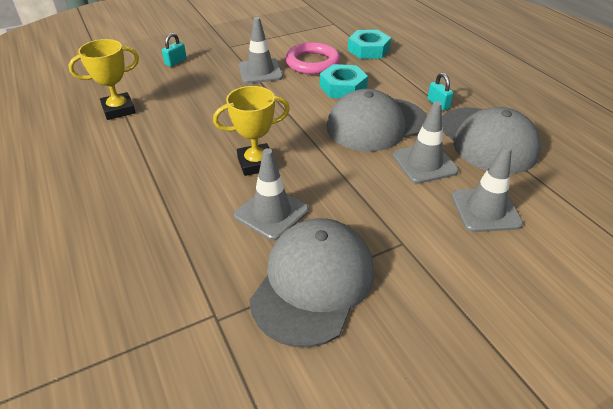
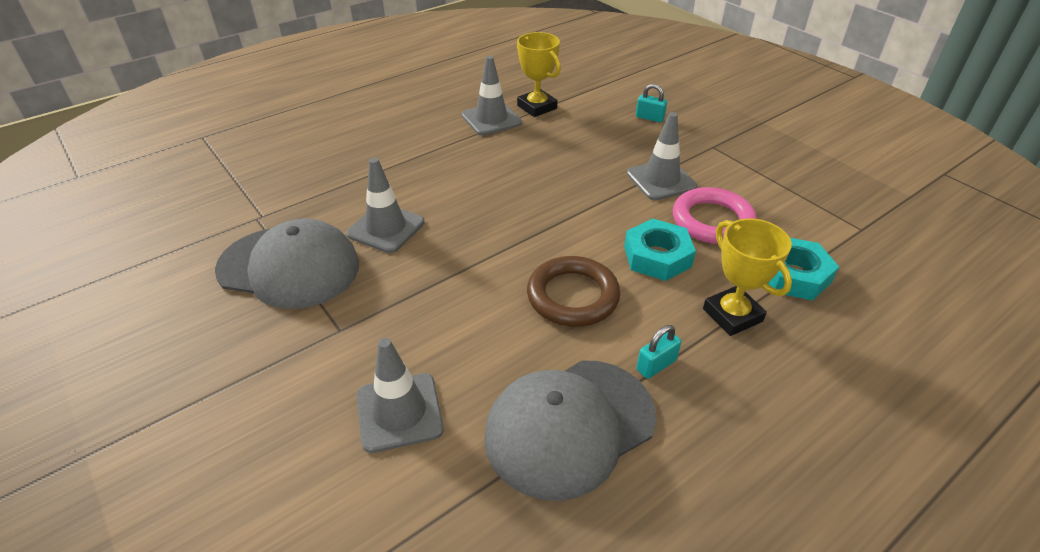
camera: 80 degrees right, 0 degrees up
(256, 163) = (465, 206): yellow trophy -> yellow trophy (732, 315)
(376, 124) = (572, 296): grey cap -> brown ring
(424, 163) = (492, 348): grey traffic cone -> grey traffic cone (491, 119)

